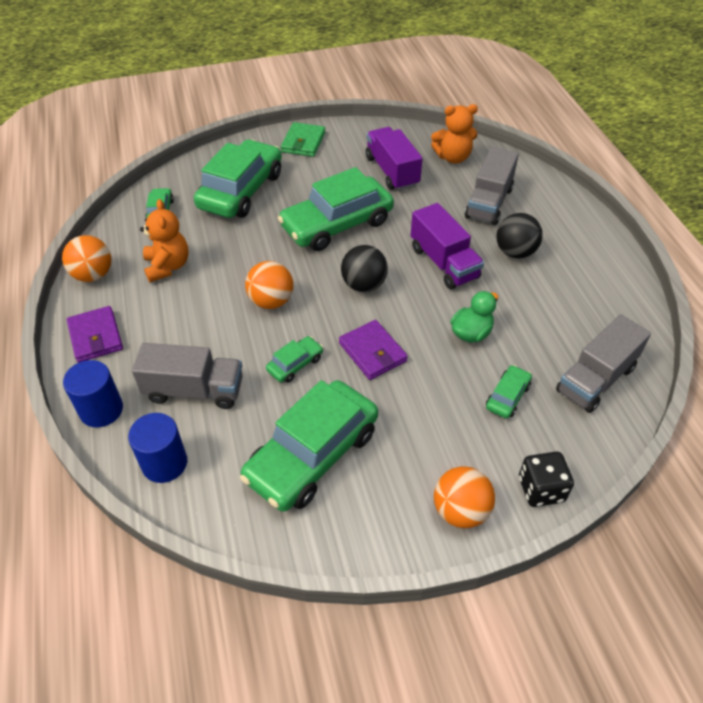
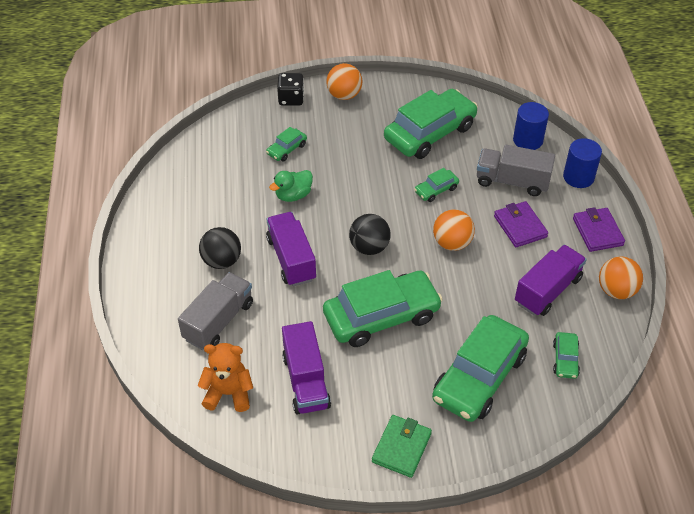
camera: 170 degrees left, 0 degrees up
(167, 266) = (547, 290): orange teddy bear -> purple truck
(372, 352) = (375, 191): purple wallet -> purple wallet (520, 226)
(595, 379) = (218, 152): grey truck -> none

